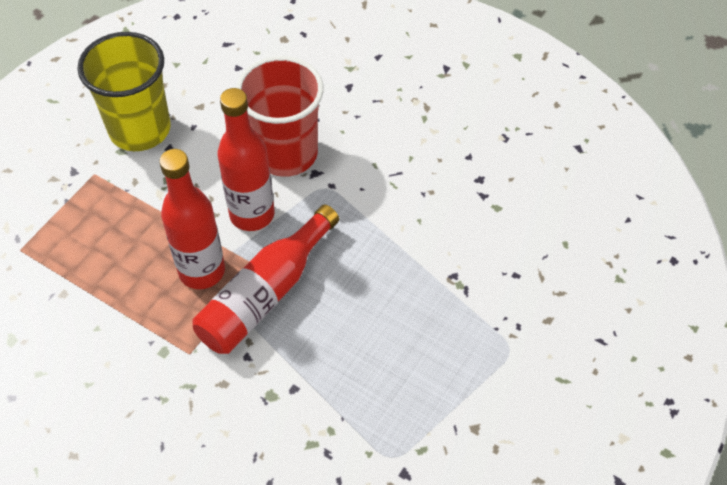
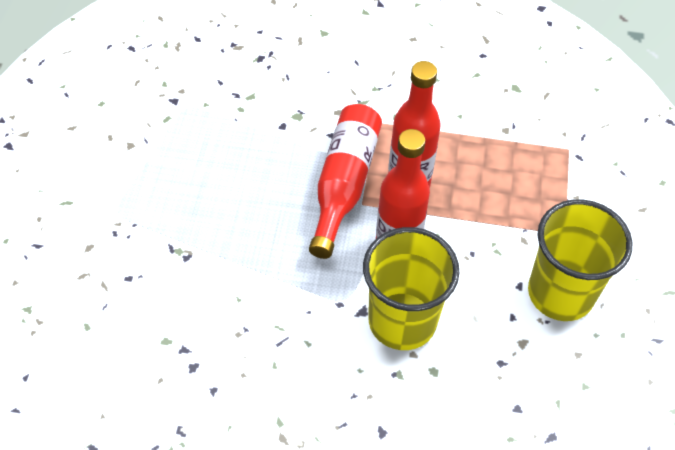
camera: 155 degrees right, 0 degrees up
(286, 154) = (402, 321): red cup -> yellow cup

